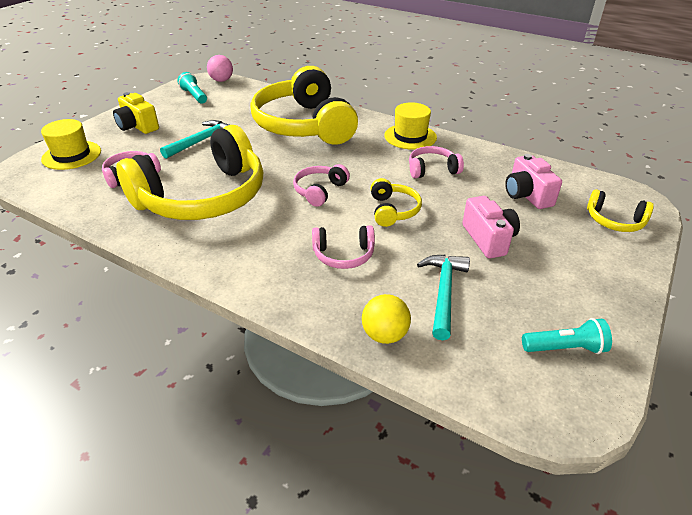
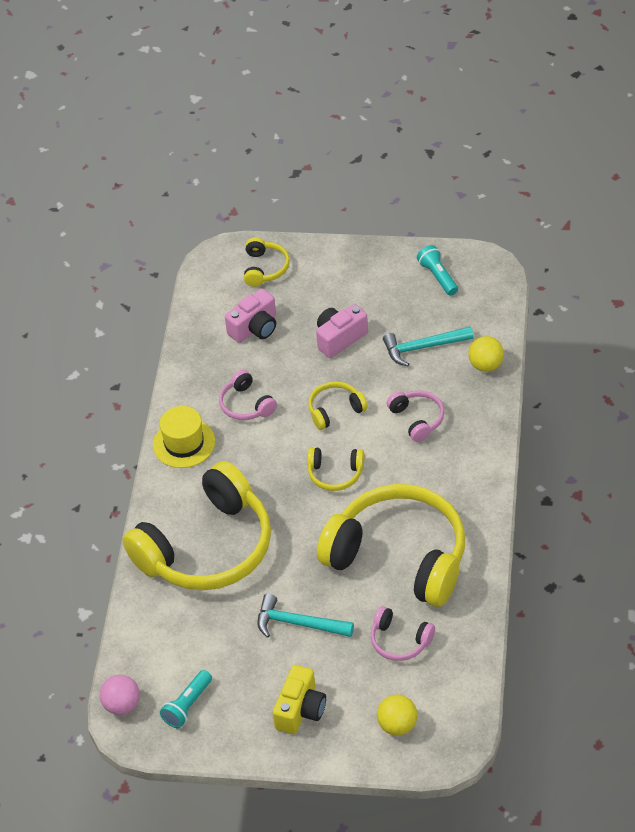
camera: 110 degrees left, 10 degrees up
(71, 155) = (397, 725): yellow hat -> yellow ball
(319, 191) = (335, 474): pink headphones -> yellow headphones

